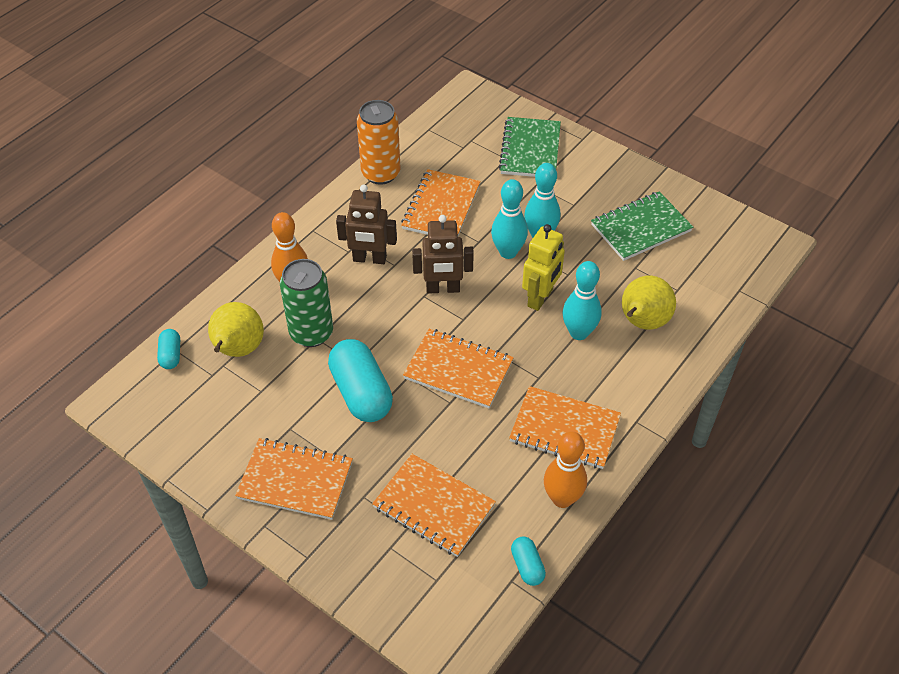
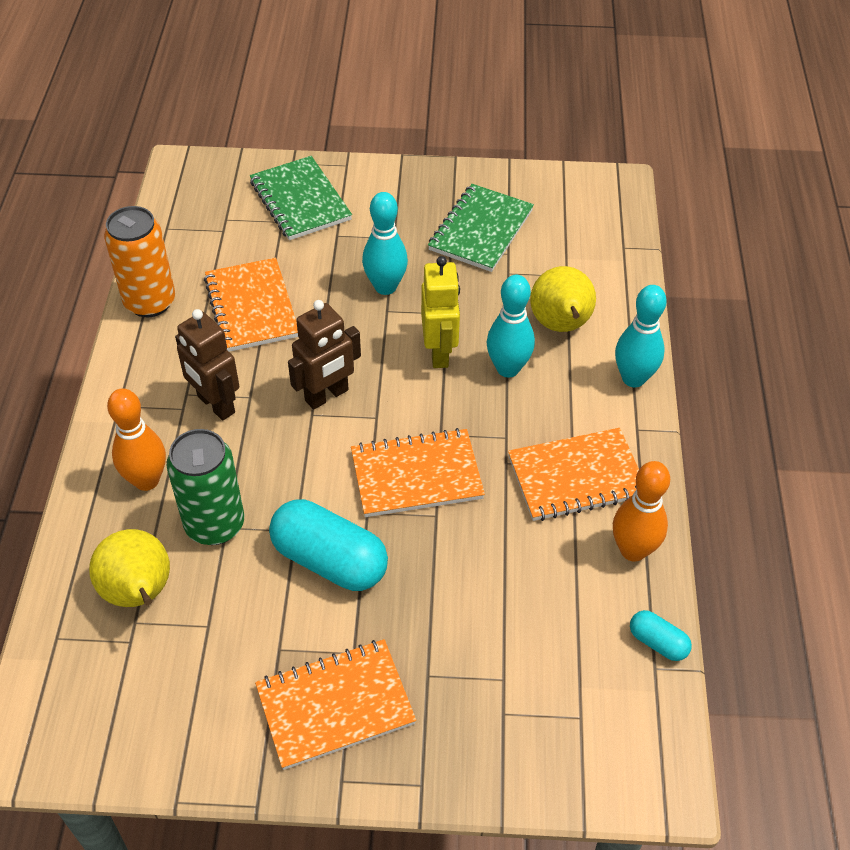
camera: 35 degrees left, 0 degrees up
(171, 355) = (55, 648): turquoise capsule -> none
(369, 259) = (215, 405): brown robot -> brown robot turned 75 degrees clockwise
(433, 506) = (512, 639): orange notebook -> none
(508, 252) = (365, 321): turquoise bowling pin -> turquoise bowling pin (633, 378)

